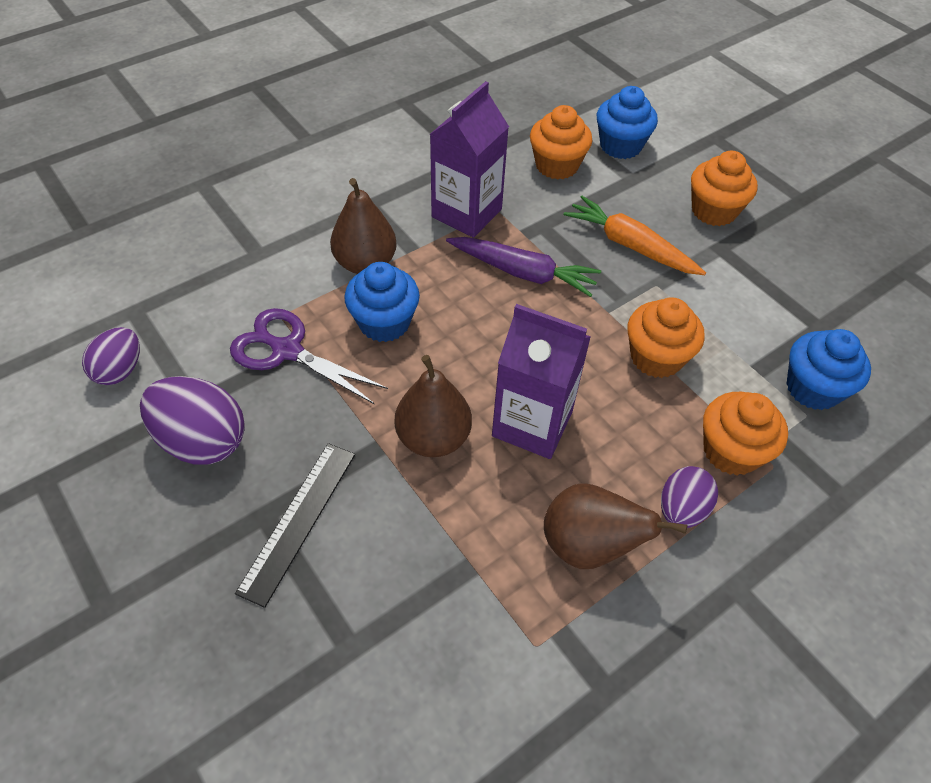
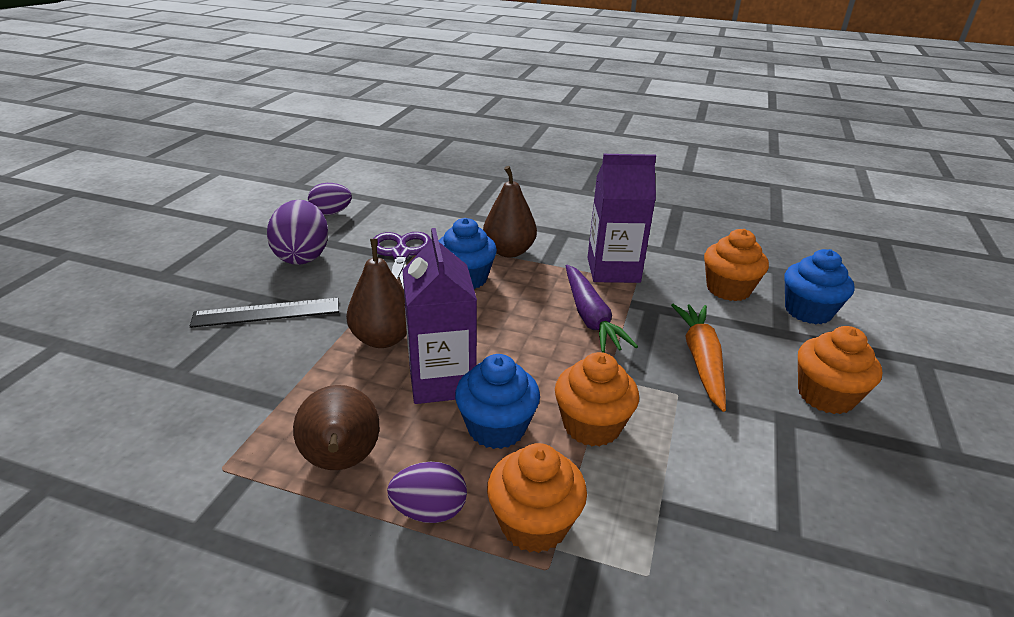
camera: 55 degrees right, 20 degrees down
(813, 388) = (692, 566): blue cupcake -> blue cupcake (496, 428)

